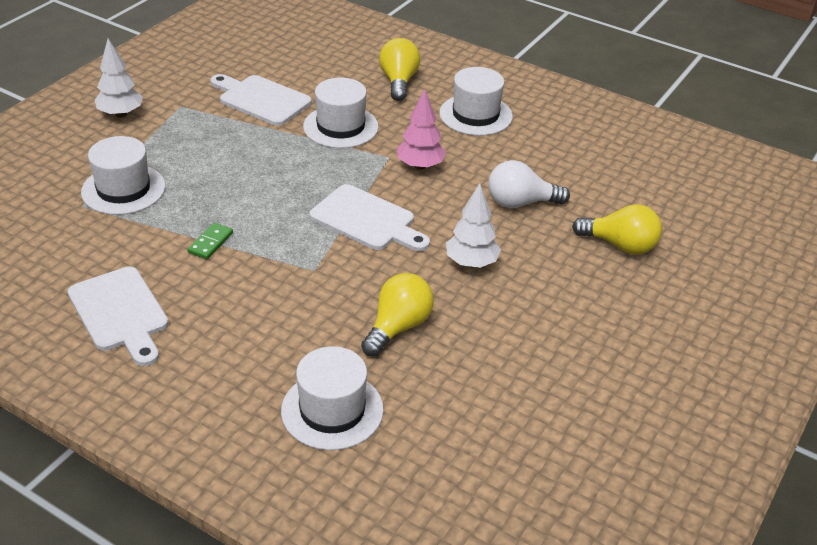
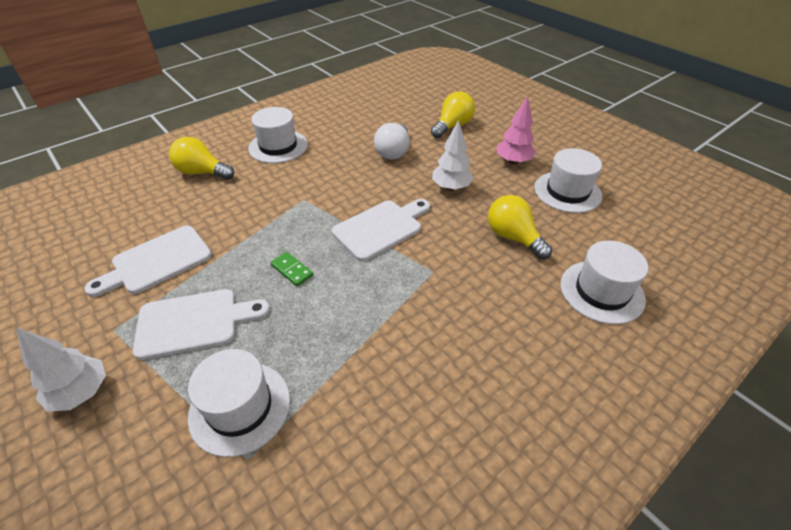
camera: 70 degrees left, 5 degrees up
(120, 313) = (458, 435): white cutting board -> white cutting board (194, 322)
(210, 243) = (370, 338): green domino -> green domino (292, 270)
(340, 127) = (242, 217): white hat -> white hat (567, 192)
(420, 166) = (325, 186): pink tree -> pink tree (513, 161)

